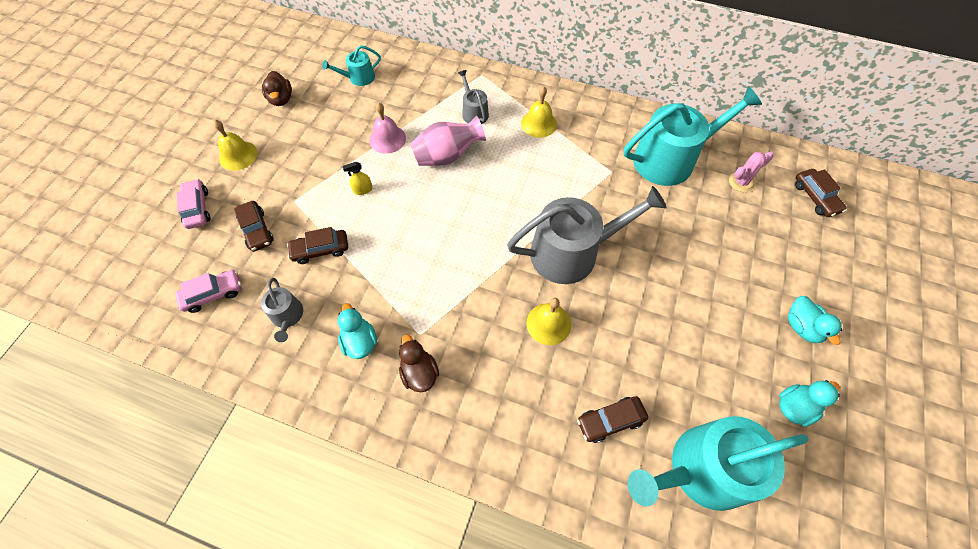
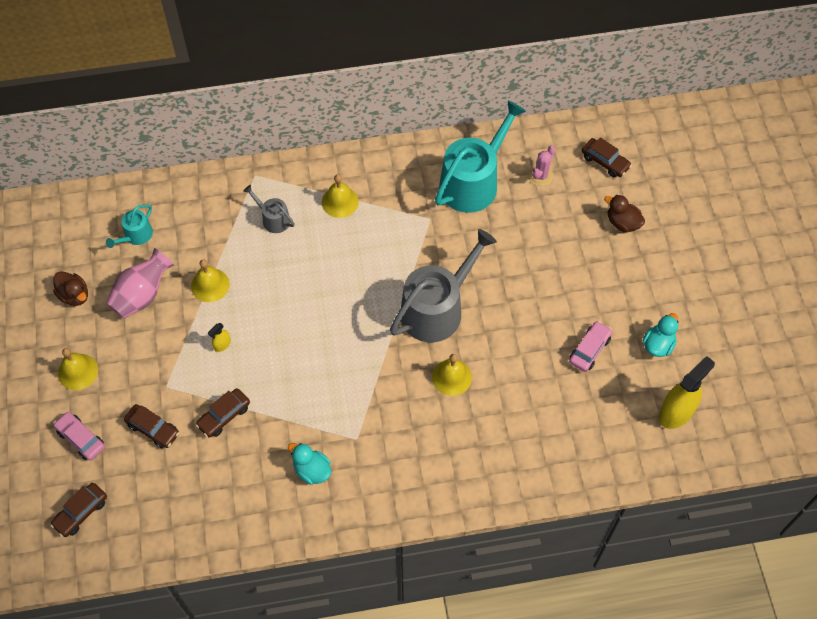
camera: 30 degrees left, 0 degrees up
(213, 294) = (159, 500): pink car -> pink car (589, 350)
(287, 316) = (237, 483): grey watering can -> none
(387, 139) = (210, 285): pink bell -> yellow bell
(419, 373) = (375, 468): brown duck -> brown duck (622, 223)
(447, 156) = (277, 275): pink vase -> pink vase (142, 295)
(610, 421) = (536, 424): brown car -> brown car (81, 512)
(701, 470) = (615, 424): turquoise watering can -> none
(783, 497) = (676, 412): none -> yellow spray bottle
(802, 327) = (639, 280): turquoise duck -> none

